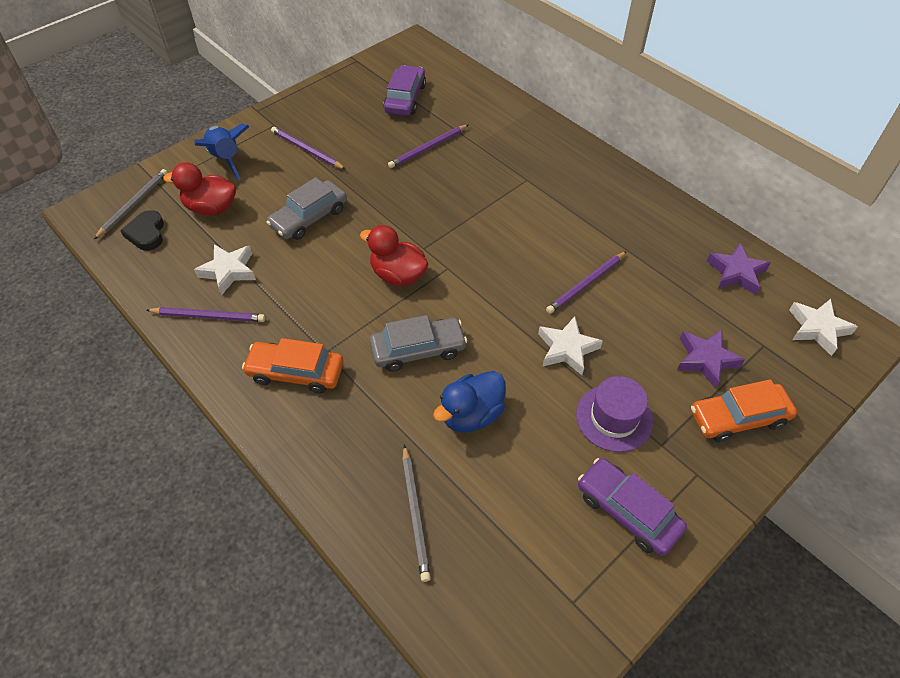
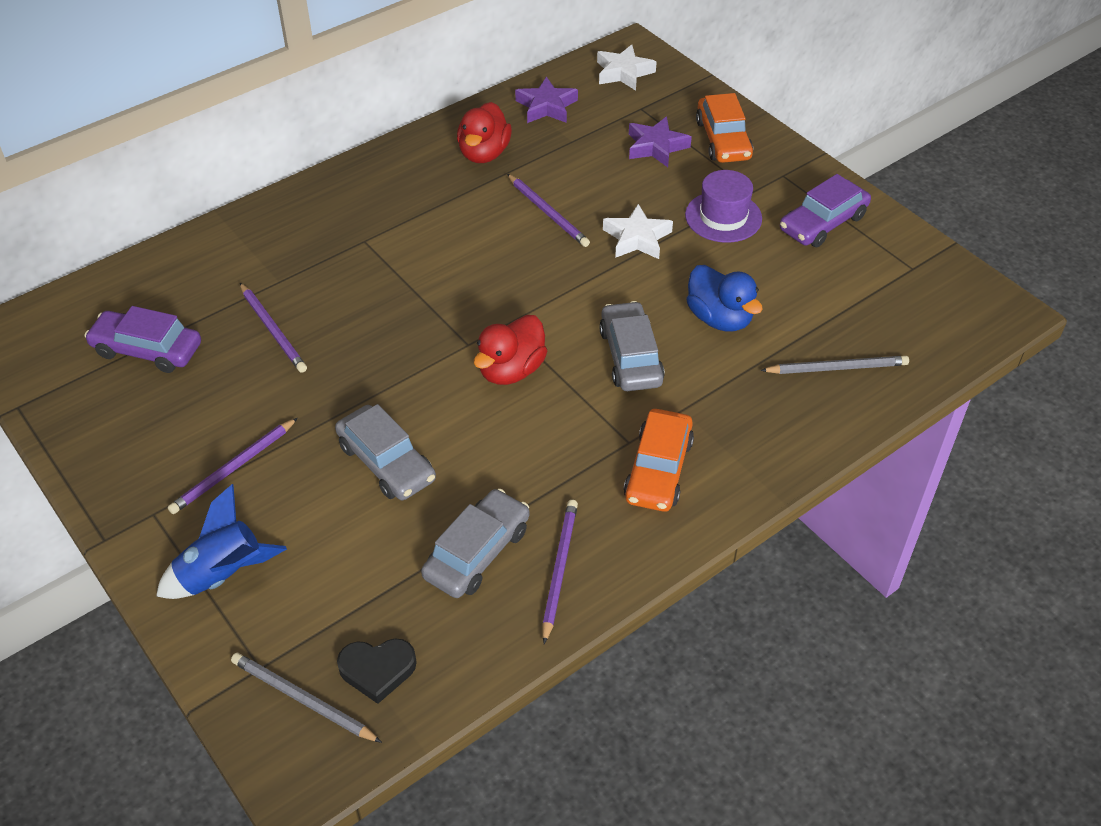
camera: 85 degrees left, 5 degrees down
(211, 208) = (338, 586): red duck -> red duck (484, 153)
(228, 271) = (477, 552): white star -> grey car

